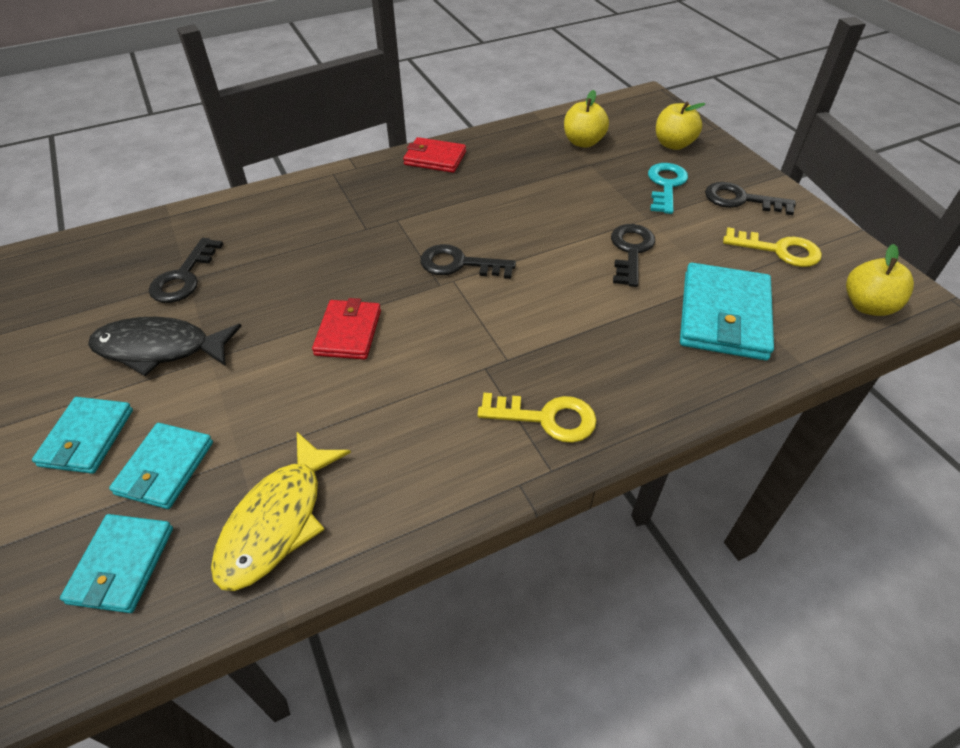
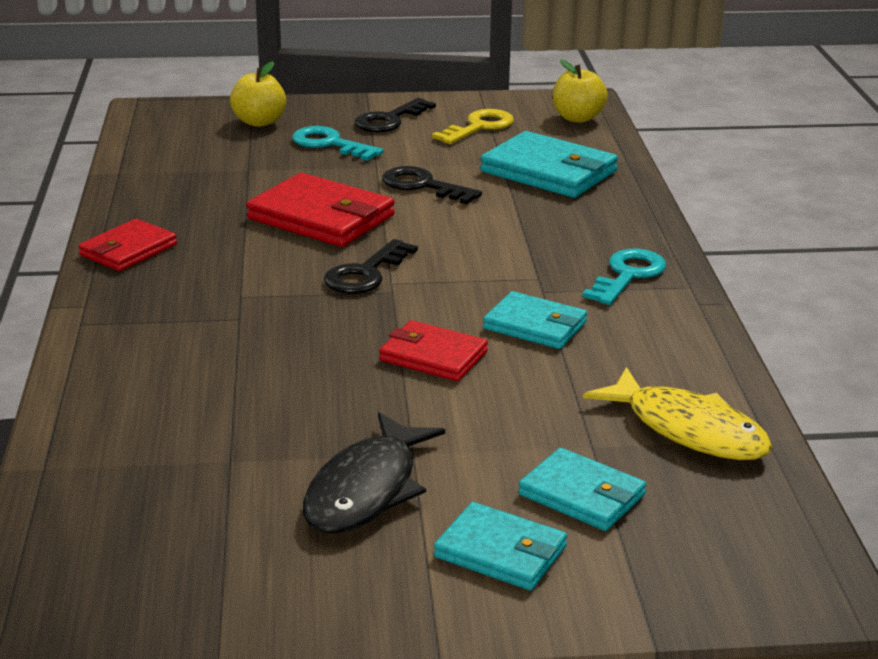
camera: 70 degrees left, 20 degrees down
(122, 565) = (707, 529): turquoise wallet -> turquoise wallet (535, 325)
(184, 277) = (222, 462): black key -> none
(536, 218) = (321, 217): none -> red wallet
(546, 418) = (628, 275): yellow key -> turquoise key
(583, 142) = (199, 162): yellow apple -> none

